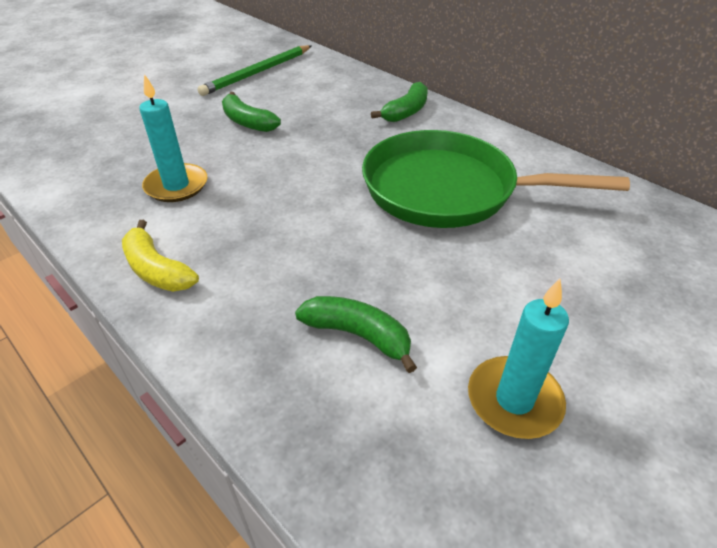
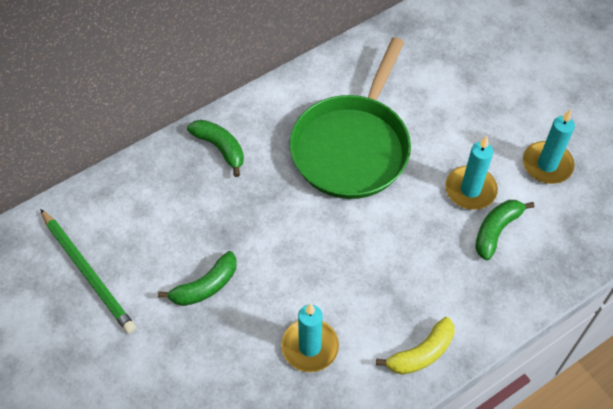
camera: 80 degrees left, 15 degrees up
(423, 301) = (470, 190): none -> turquoise candle

